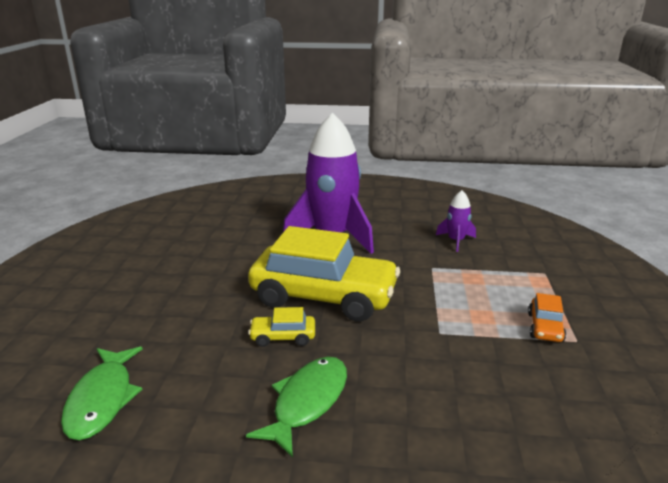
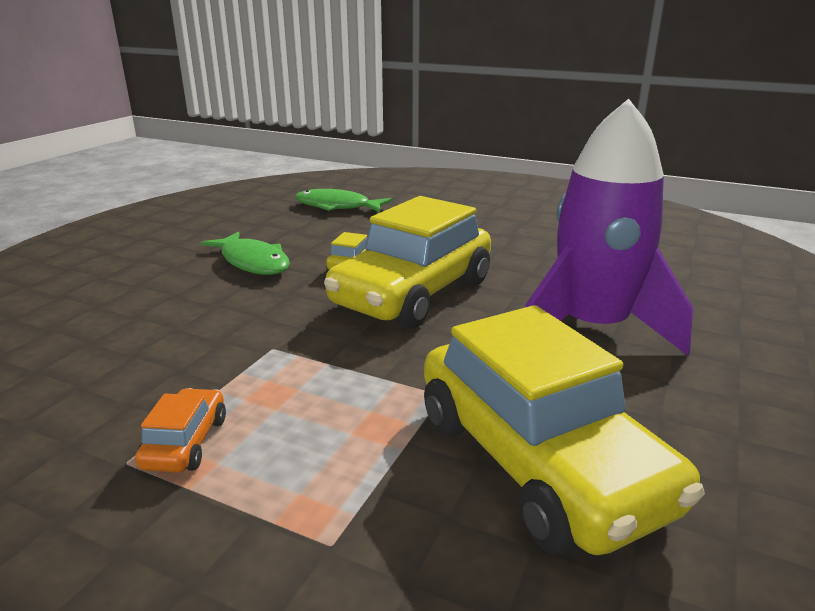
camera: 110 degrees right, 0 degrees up
(456, 241) = (538, 461): purple rocket -> yellow car
(545, 327) = (185, 442): orange car -> orange car turned 60 degrees clockwise

